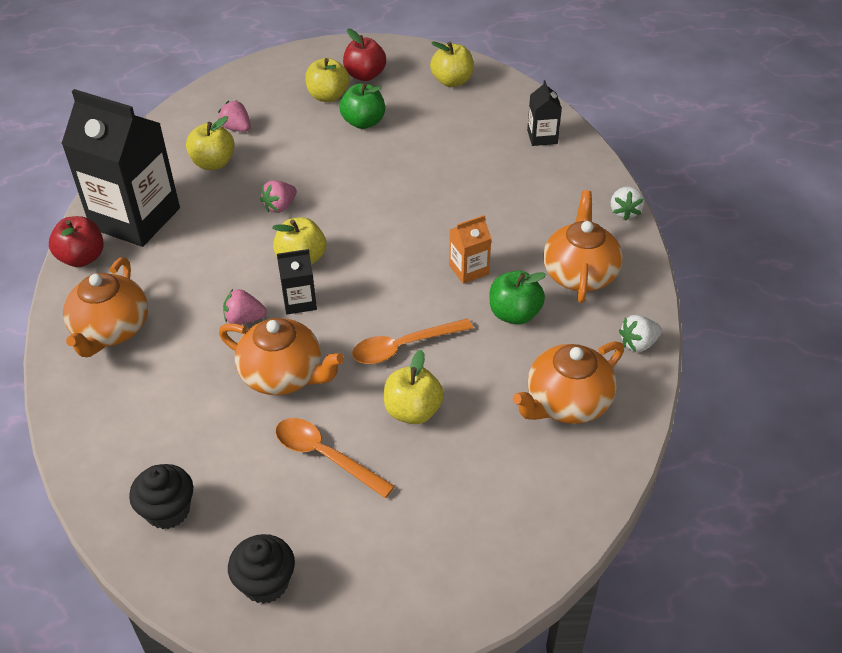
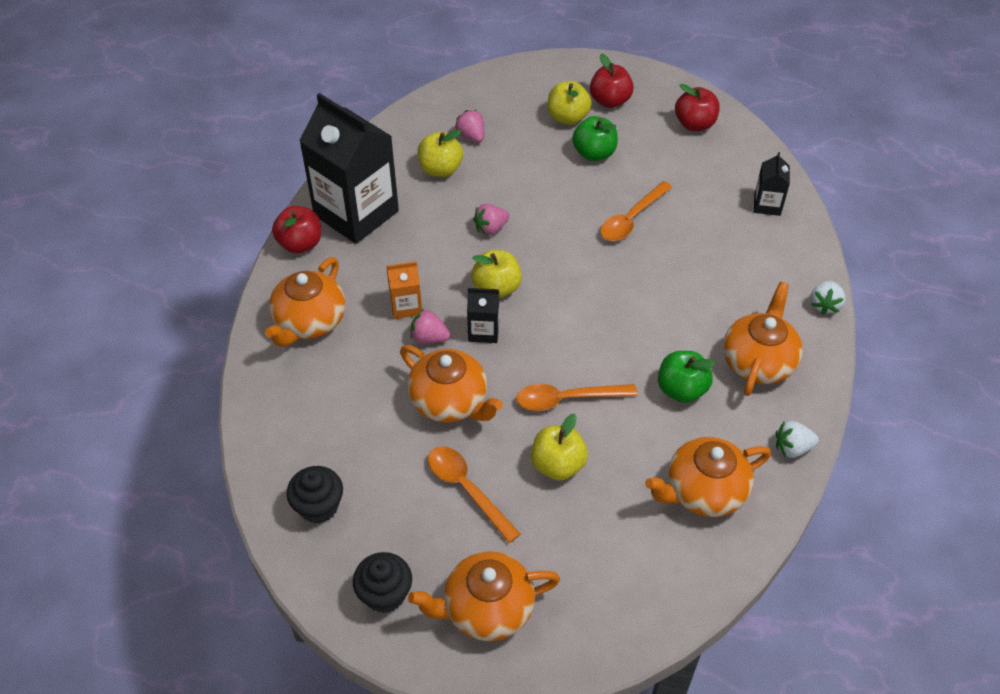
camera: 15 degrees right, 5 degrees up
(380, 570) = (486, 609): none -> orange teapot
(417, 172) = (631, 219): none -> orange spoon
(452, 81) = (694, 124): yellow apple -> red apple
(469, 270) = (651, 334): orange carton -> orange carton (406, 306)

